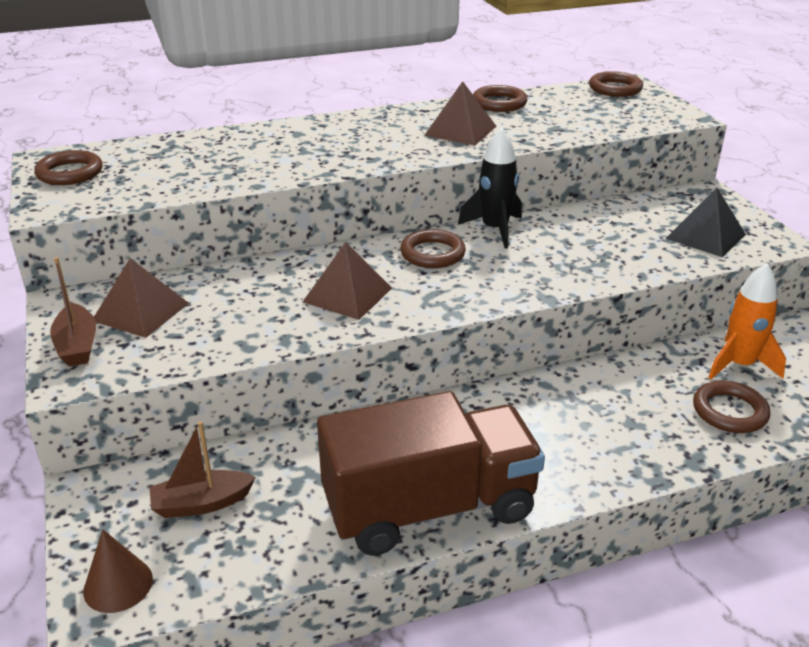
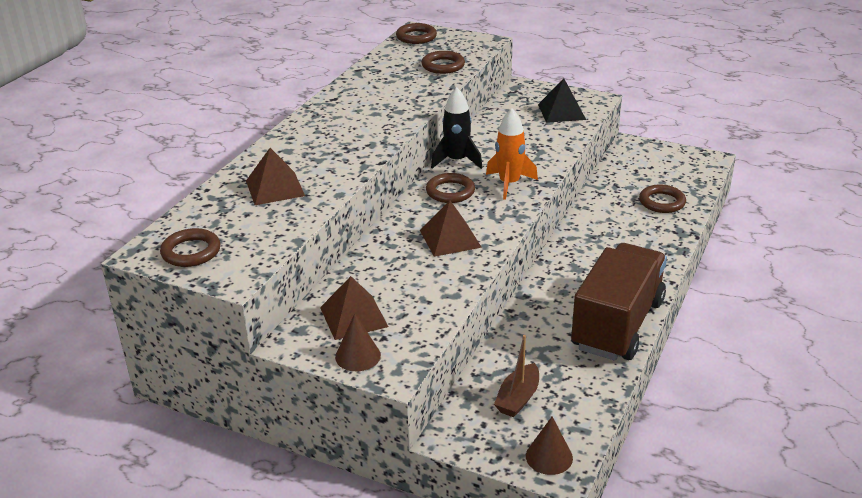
camera: 45 degrees left, 0 degrees up
(77, 345) = (358, 356): brown boat -> brown cone
(460, 130) = (384, 103): brown pyramid -> brown pyramid (275, 188)
(499, 103) = (369, 74): brown ring -> brown ring (443, 66)
(739, 365) = (633, 178): orange rocket -> orange rocket (509, 184)

